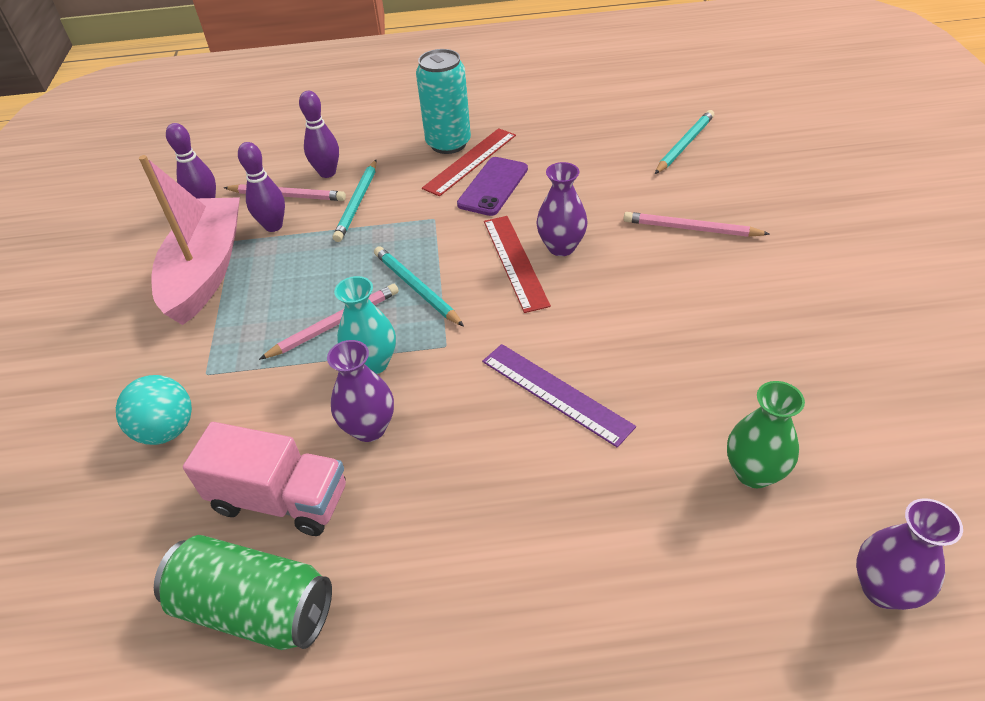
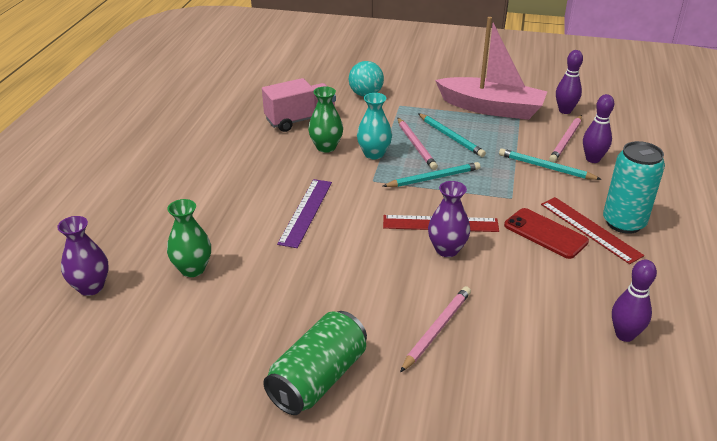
camera: 105 degrees right, 10 degrees down
(255, 608) = (249, 110): green can -> green can (318, 378)
(273, 226) = (530, 133): purple bowling pin -> purple bowling pin (624, 335)
(280, 499) = (300, 120): pink truck -> pink truck turned 150 degrees counterclockwise
(369, 428) = (326, 147): purple vase -> green vase
(493, 187) = (545, 233): purple phone -> red phone
(556, 393) = (306, 212): purple ruler -> purple ruler turned 45 degrees counterclockwise
(684, 145) = (582, 378): turquoise pencil -> turquoise pencil (450, 137)

